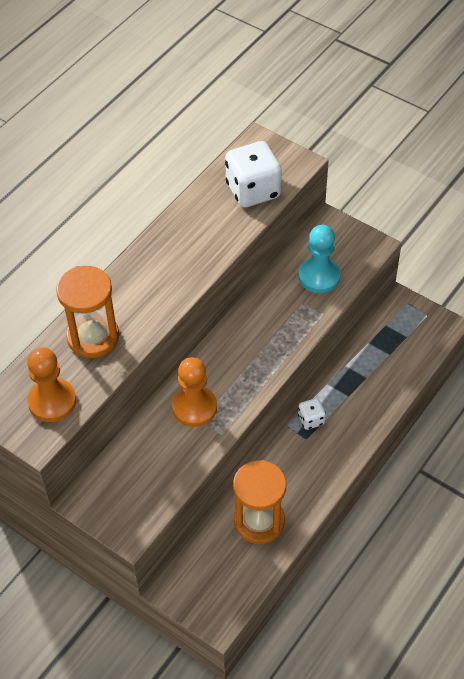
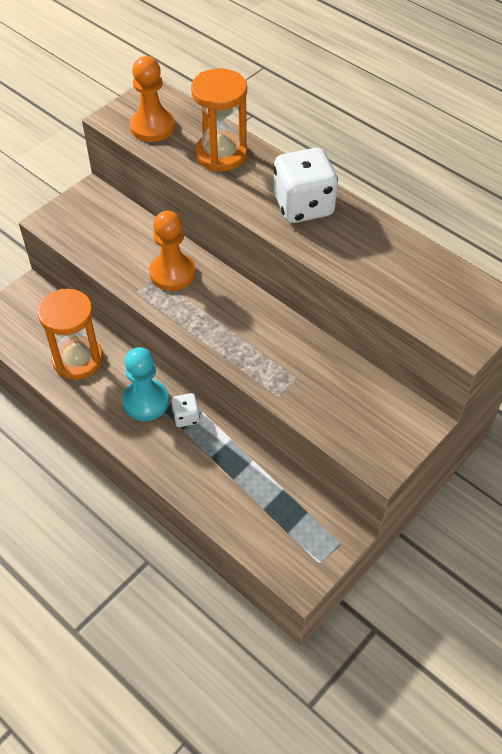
camera: 95 degrees right, 0 degrees up
(253, 190) = (417, 292): white dice -> white dice (303, 206)
(319, 276) = (334, 399): turquoise pawn -> turquoise pawn (146, 401)

